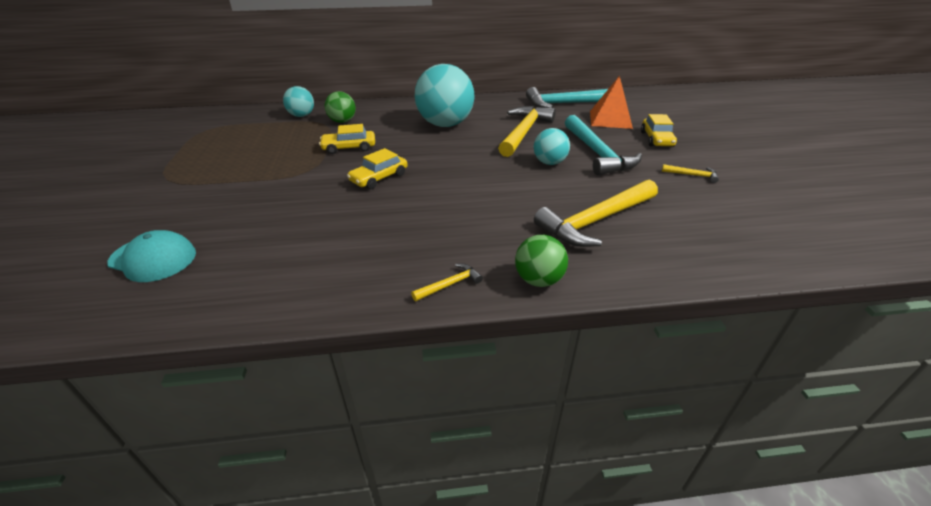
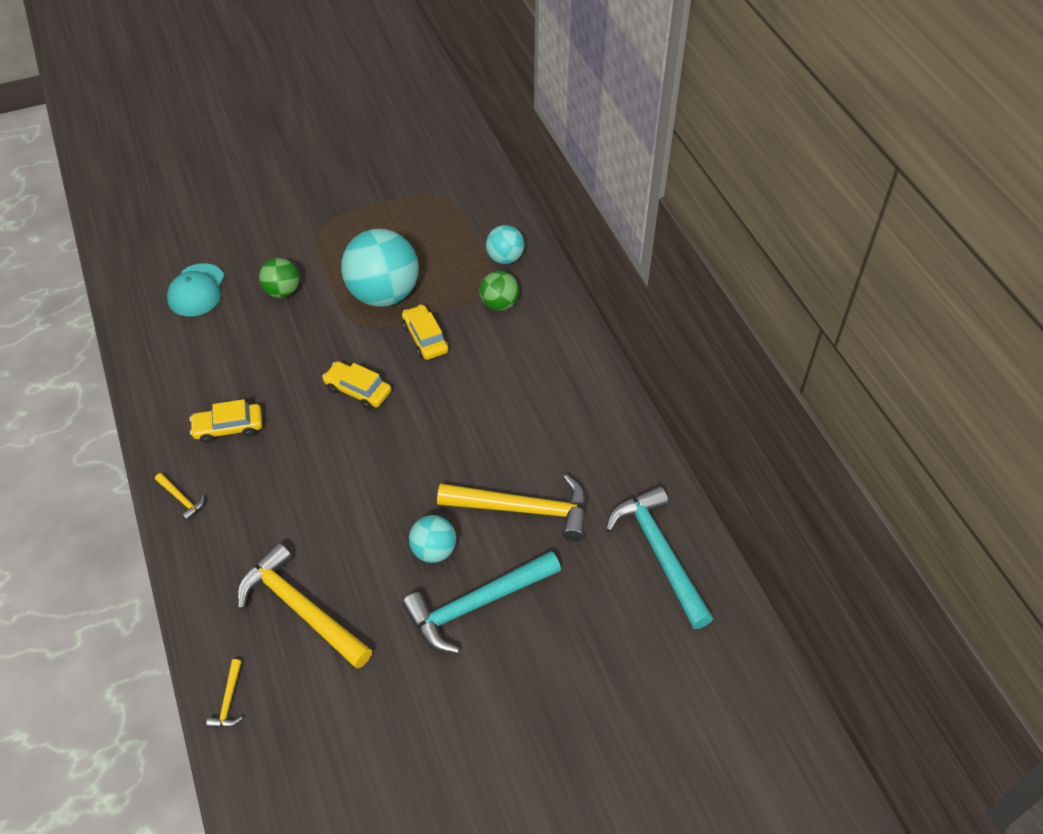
camera: 75 degrees right, 15 degrees up
(445, 124) = (523, 413): turquoise ball -> turquoise ball (383, 294)
(538, 280) = (193, 565): green ball -> green ball (282, 291)
(610, 119) = (610, 621): orange pyramid -> none
(656, 139) = (548, 685): yellow car -> yellow car (228, 427)
(692, 175) = (435, 724): yellow hammer -> yellow hammer (228, 701)

